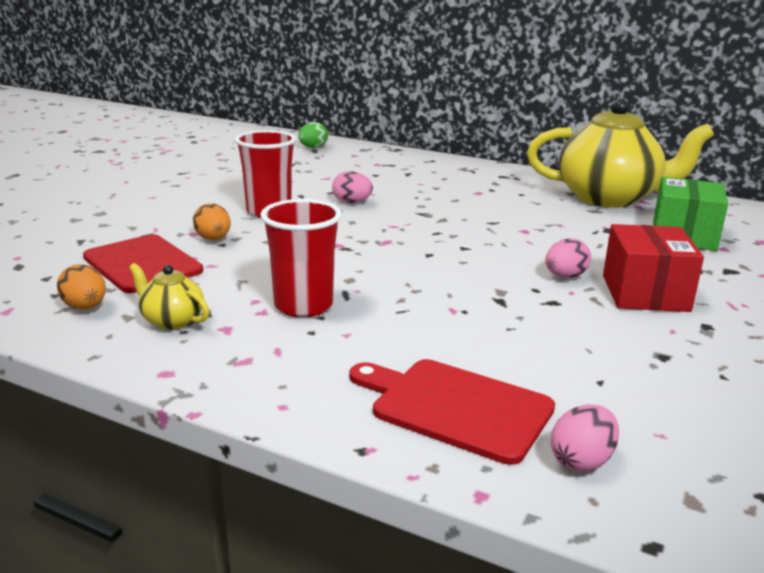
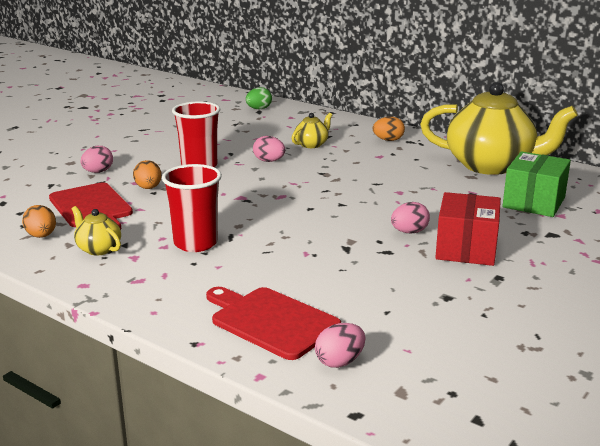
camera: 10 degrees right, 0 degrees up
(140, 222) = (98, 172): none -> pink egg
(393, 183) = (311, 144): none -> yellow teapot
(478, 175) = (388, 140): none -> orange egg

